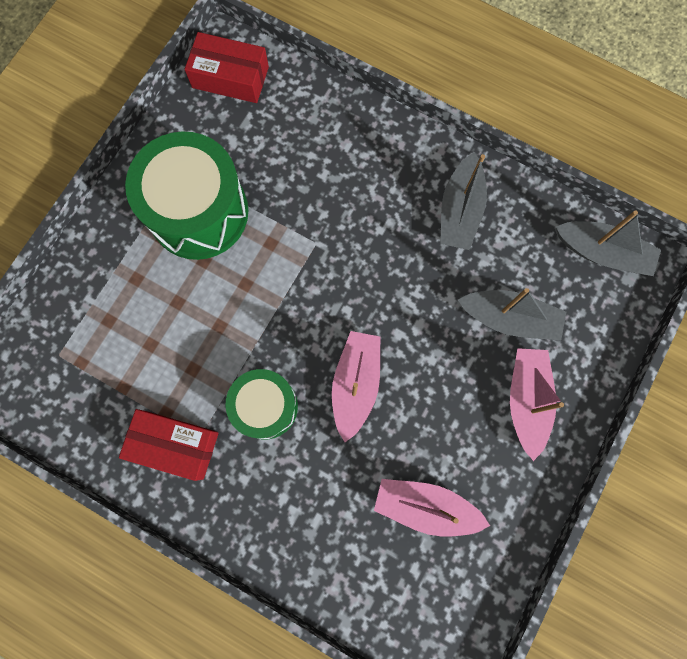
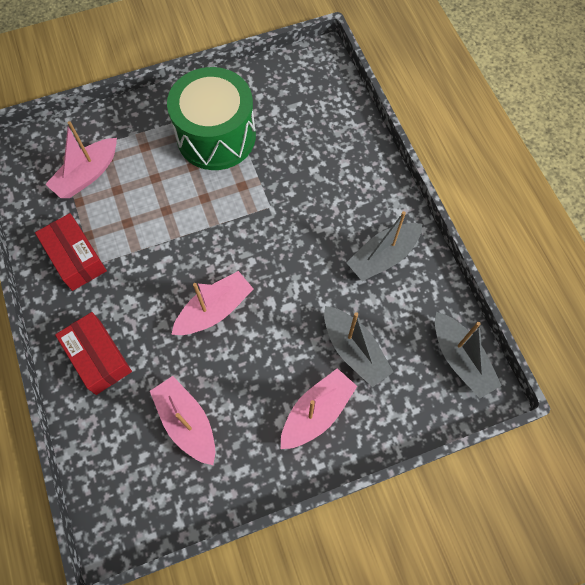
camera: 40 degrees right, 10 degrees down
(104, 353) = (87, 175): none -> pink boat
(230, 77) = (308, 74): red box -> red box (98, 357)
(265, 407) = (148, 279): green drum -> none

